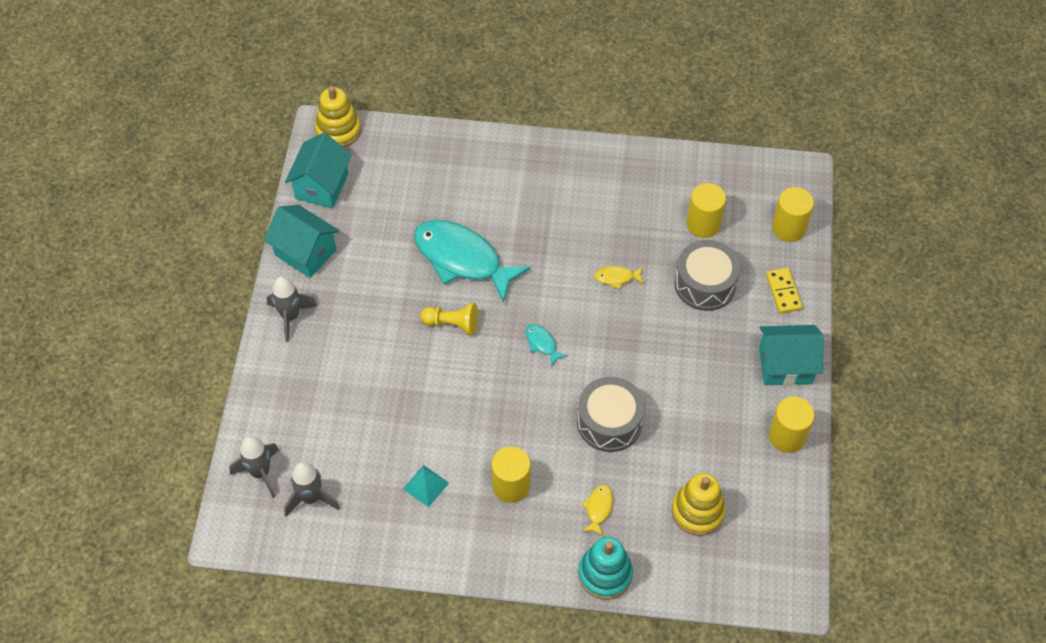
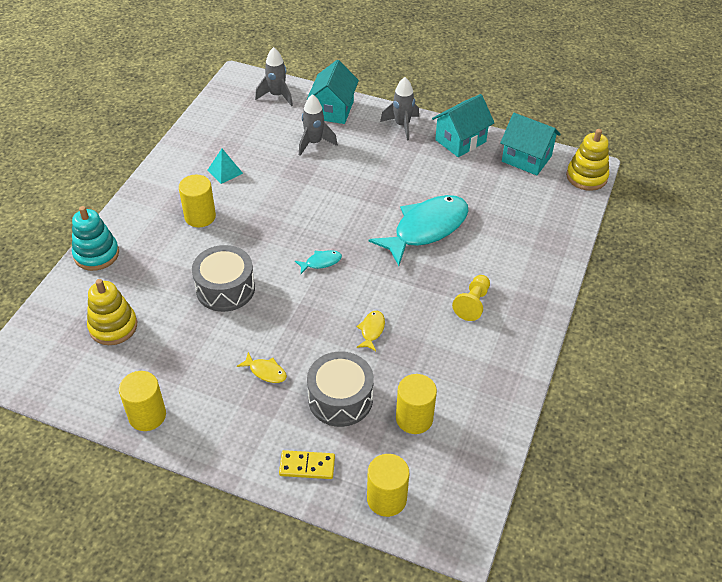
camera: 105 degrees right, 10 degrees down
(311, 498) = (245, 115): grey rocket -> grey rocket (314, 143)
(452, 324) = (362, 211): yellow pawn -> yellow pawn (472, 304)
(598, 508) = (152, 263): yellow fish -> yellow fish (266, 371)
(785, 365) = (221, 439): turquoise house -> turquoise house (333, 110)

